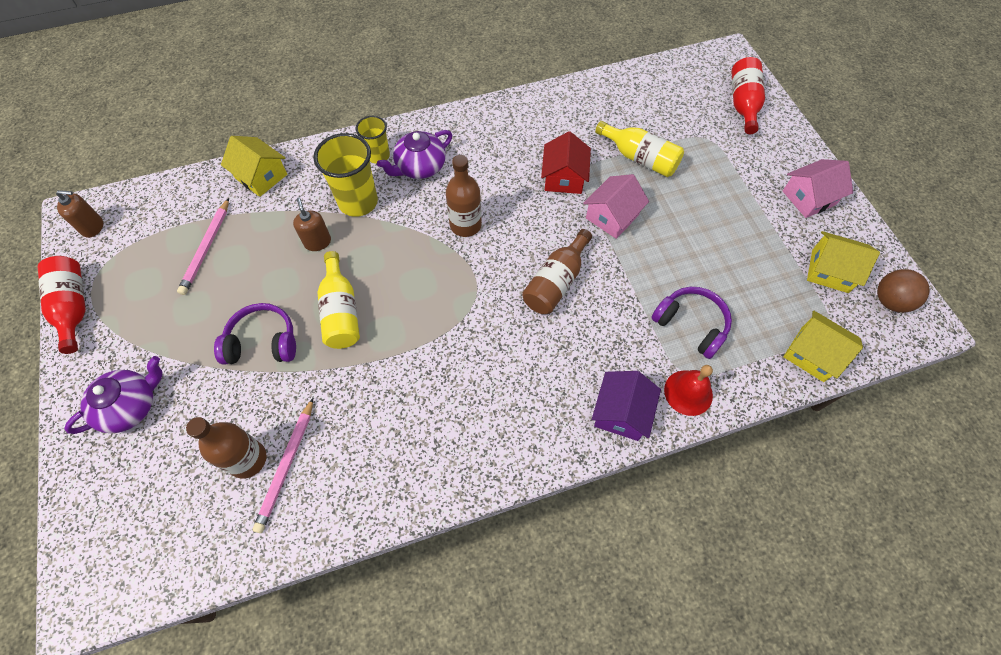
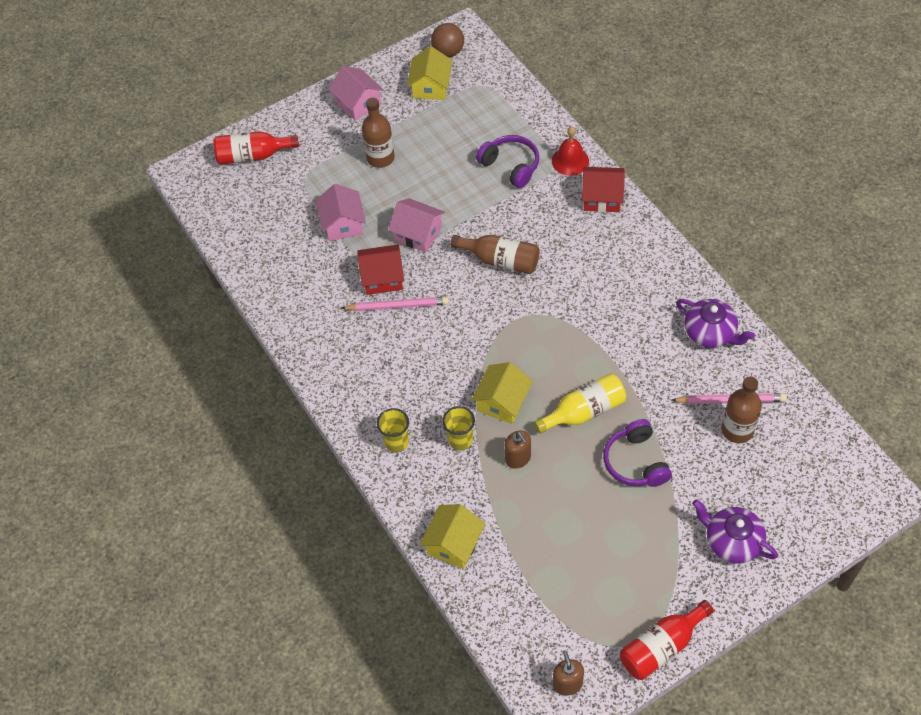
camera: 100 degrees left, 5 degrees down
(206, 248) = (557, 555): pink pencil -> pink pencil (397, 306)
(317, 242) = (518, 458): brown soap dispenser -> brown soap dispenser turned 90 degrees counterclockwise
(358, 202) = (460, 440): yellow cup -> yellow cup, size x0.60
(420, 167) = (401, 400): purple teapot -> purple teapot (710, 332)
(465, 225) = (461, 342): brown bottle -> brown bottle (380, 158)
(621, 412) = (602, 197): purple house -> red house
(640, 158) = (343, 224): yellow bottle -> pink house
(691, 325) = (511, 166): purple headphones -> purple headphones turned 105 degrees clockwise
(812, 354) = (511, 93): yellow house -> yellow house (502, 402)

